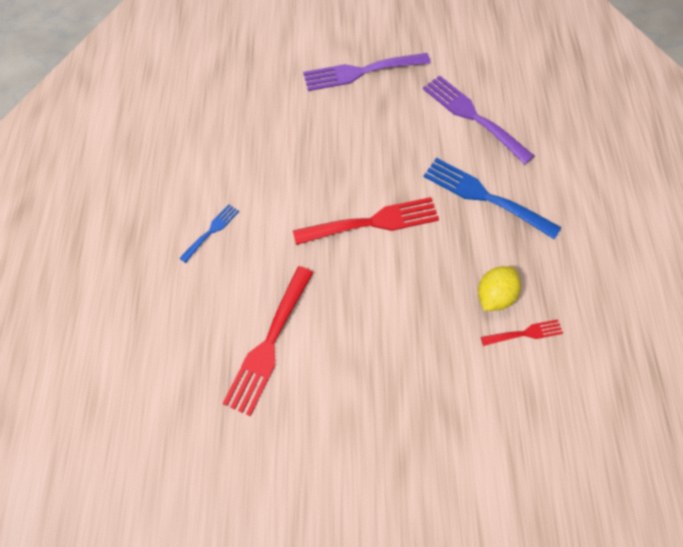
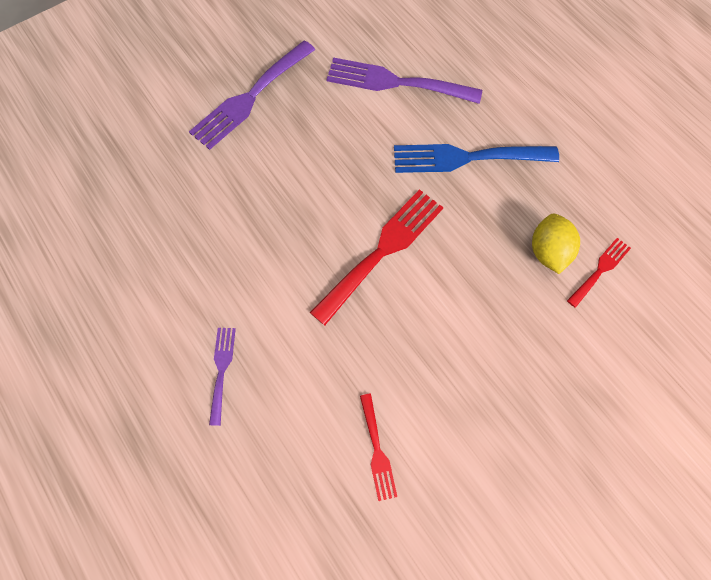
camera: 35 degrees left, 5 degrees up
(211, 231) = (221, 370): blue fork -> purple fork
(269, 344) = (377, 451): red fork -> red fork, size x0.52

